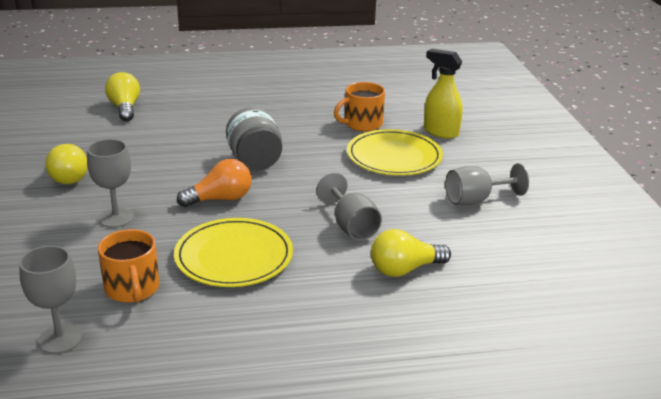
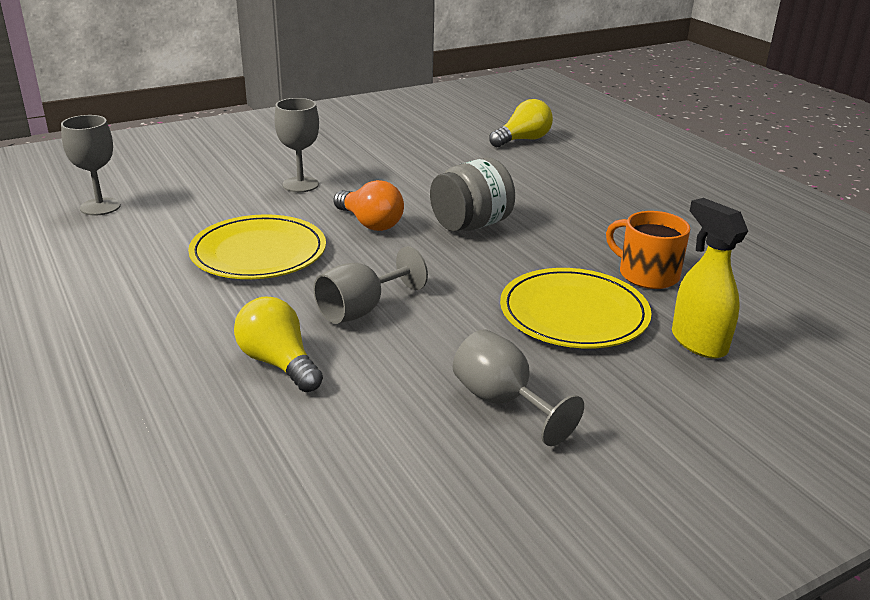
camera: 70 degrees right, 0 degrees up
(68, 176) = (362, 149): yellow light bulb -> none
(132, 288) = (183, 217): orange mug -> none
(440, 132) = (698, 342): yellow spray bottle -> yellow spray bottle turned 45 degrees counterclockwise

